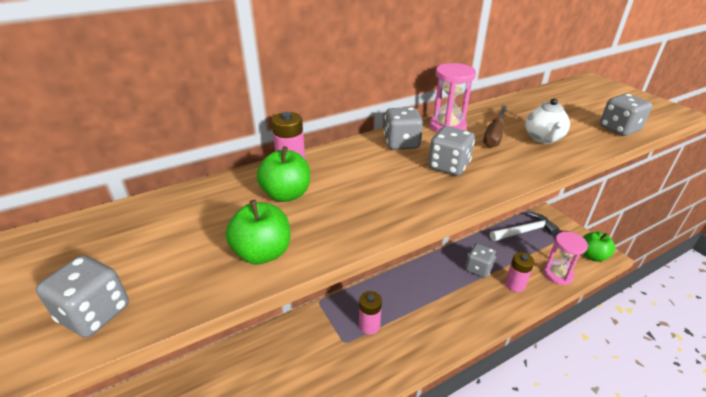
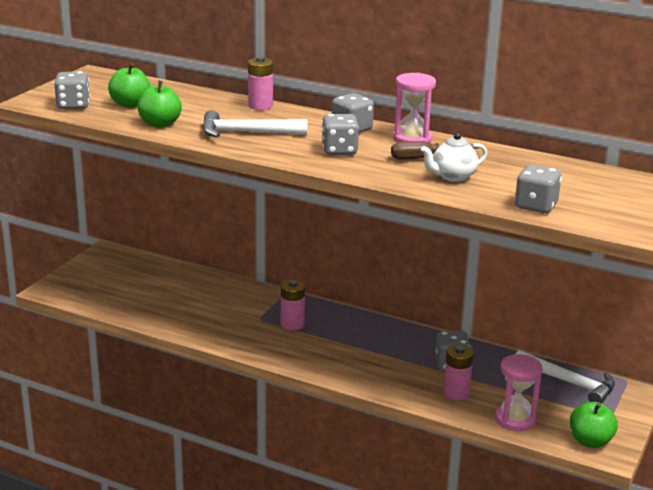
camera: 55 degrees right, 10 degrees down
(286, 194) = (225, 114): green apple -> green apple (130, 104)
(355, 201) = (246, 133): none -> white hammer

